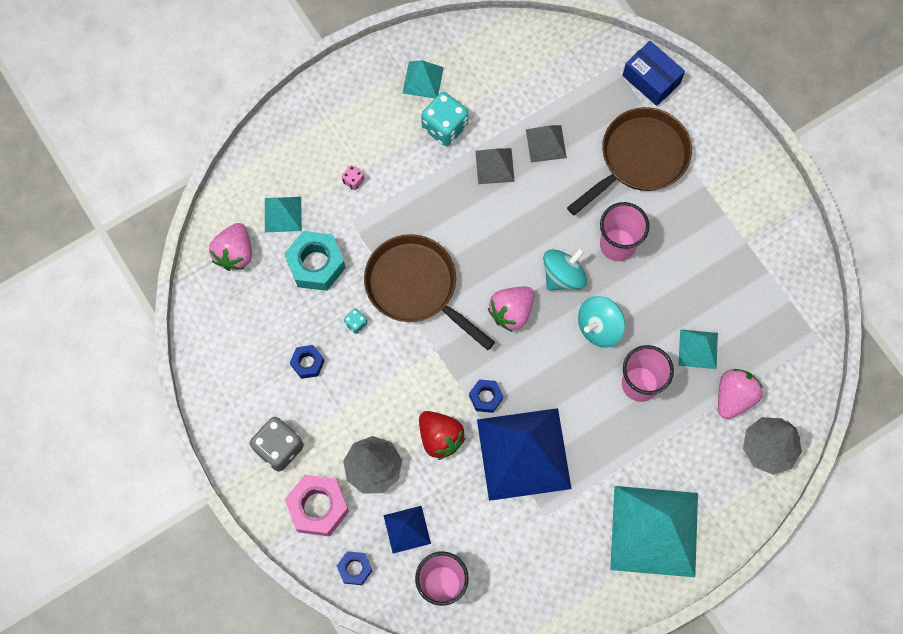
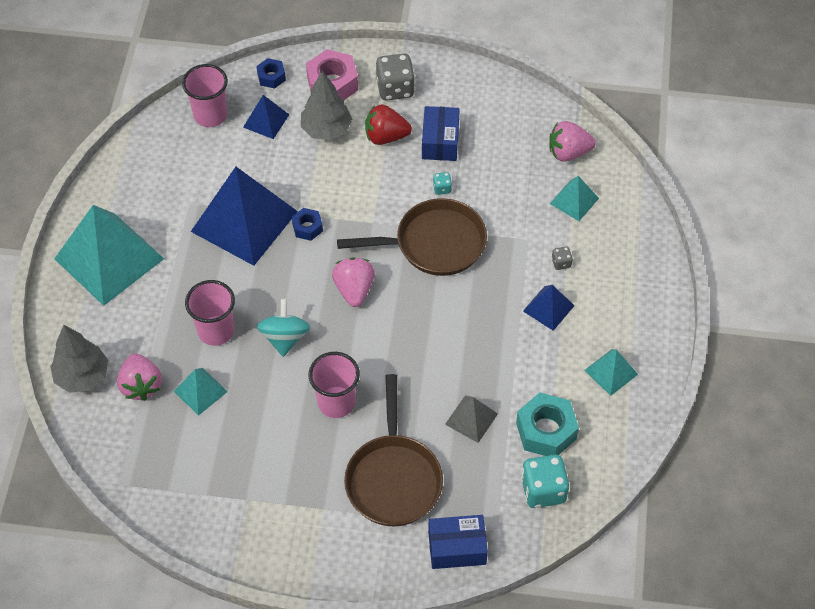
camera: 130 degrees right, 15 degrees down
(235, 253) = (568, 152): pink strawberry -> pink strawberry turned 60 degrees counterclockwise
(307, 363) = (440, 141): blue nut -> blue box
(316, 264) = (512, 195): turquoise nut -> turquoise nut (546, 431)
(353, 181) = (561, 263): pink dice -> grey dice
(403, 160) = (548, 308): none -> blue pyramid
(440, 437) = (307, 181): red strawberry -> red strawberry (386, 136)
(445, 127) = (552, 357): turquoise dice -> turquoise dice (543, 490)
(495, 166) = (485, 367): grey pyramid -> none
(563, 276) = (348, 345): turquoise spinning top -> none

